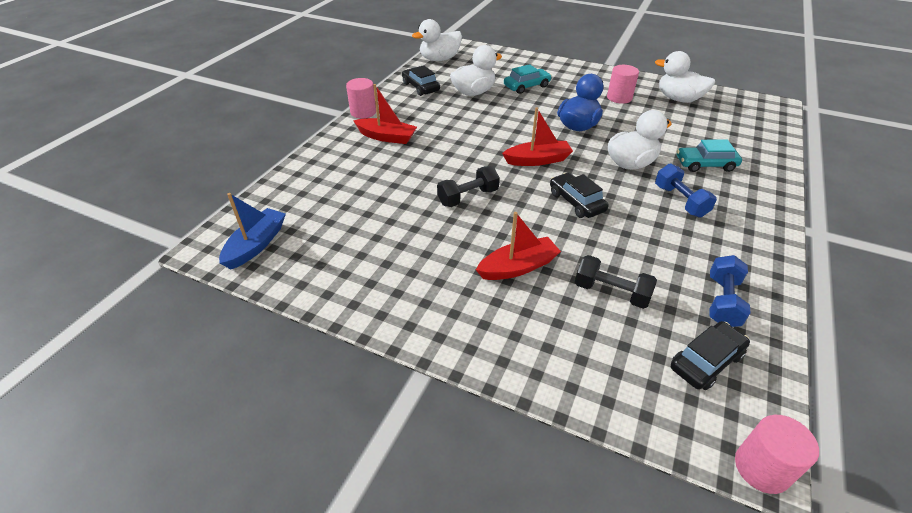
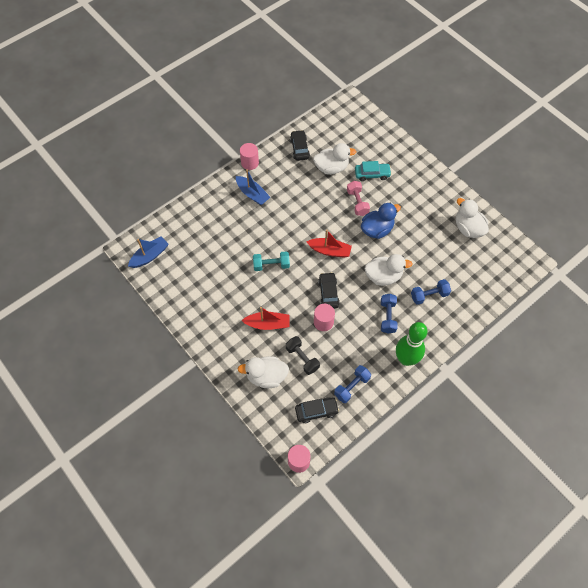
camera: 25 degrees right, 20 degrees up
(386, 137) = (252, 194): red boat -> blue boat
(439, 59) = (331, 118): white duck -> white duck (266, 376)
(468, 197) = (271, 265): black dumbbell -> turquoise dumbbell
(531, 111) = (357, 202): none -> pink dumbbell
(619, 98) = (427, 211): pink cylinder -> pink cylinder (323, 322)
(705, 164) = (429, 295): turquoise car -> blue dumbbell
(756, 238) = (406, 359): none -> green bowling pin

